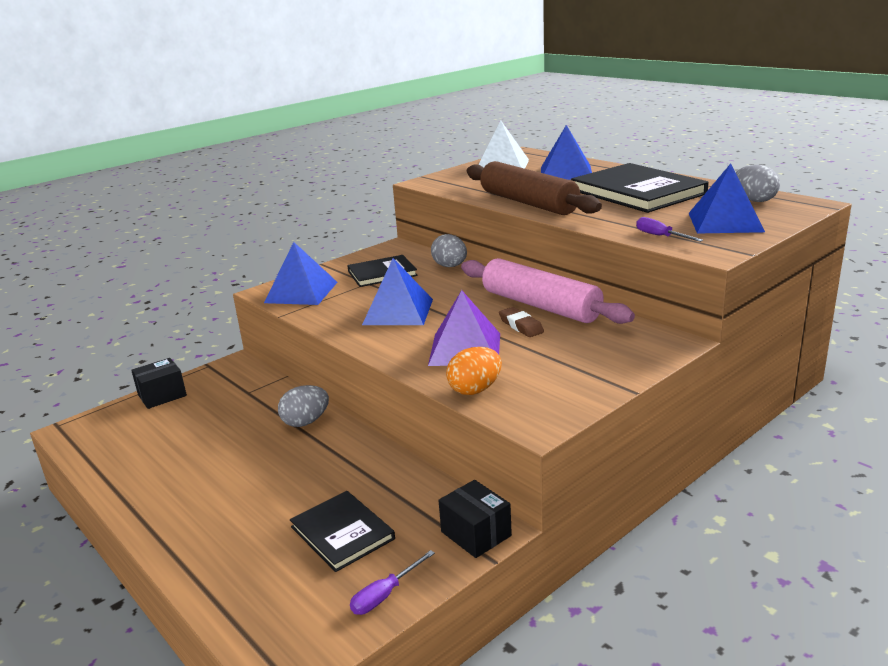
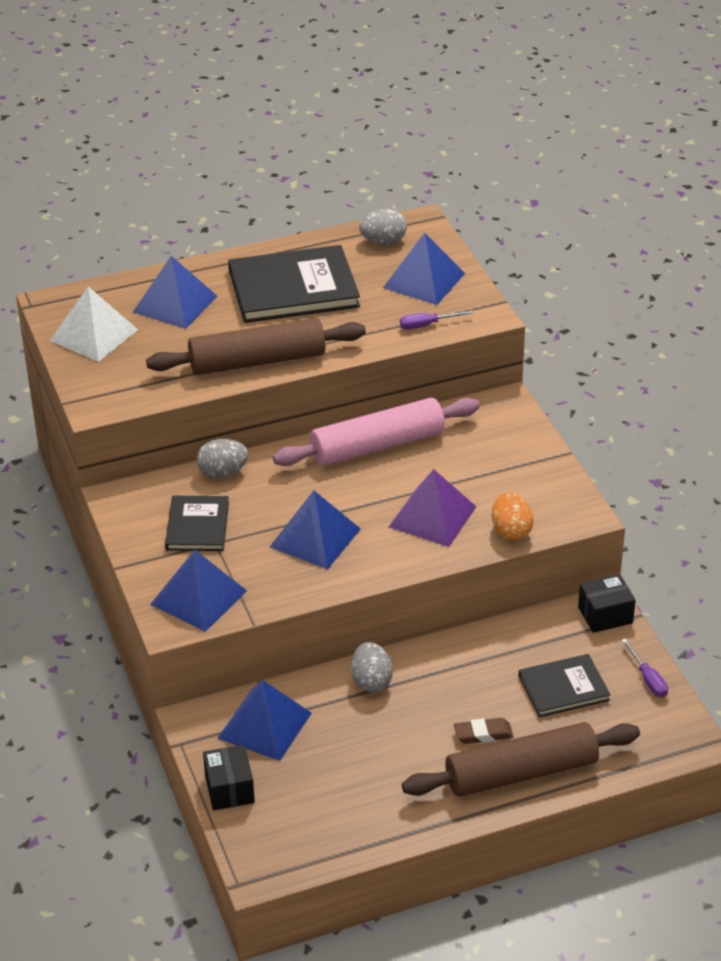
camera: 70 degrees left, 15 degrees up
(204, 536) = (521, 773): none -> brown rolling pin
(236, 391) = (265, 725): none -> blue pyramid
(521, 326) = (411, 471): brown eraser -> brown eraser (483, 734)

